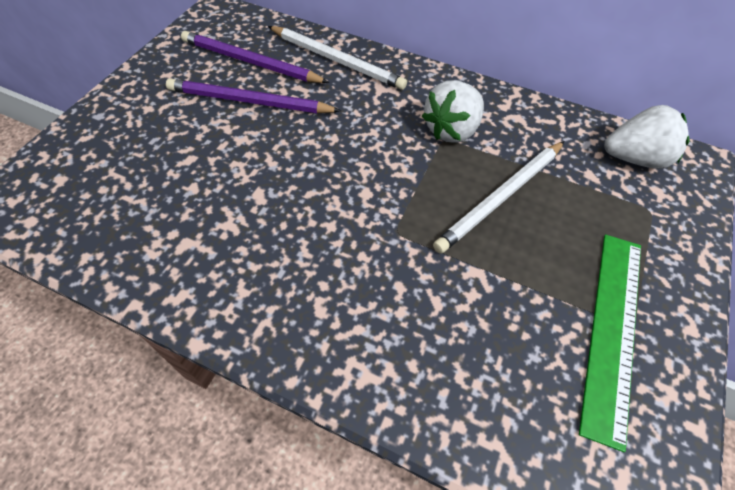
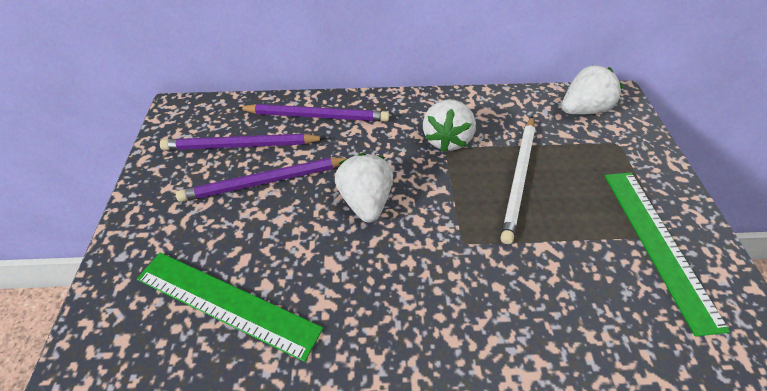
camera: 25 degrees left, 5 degrees down
(152, 188) = (226, 303): none -> green ruler
(328, 155) = (366, 201): none -> white strawberry
(337, 60) = (317, 116): white pencil -> purple pencil

